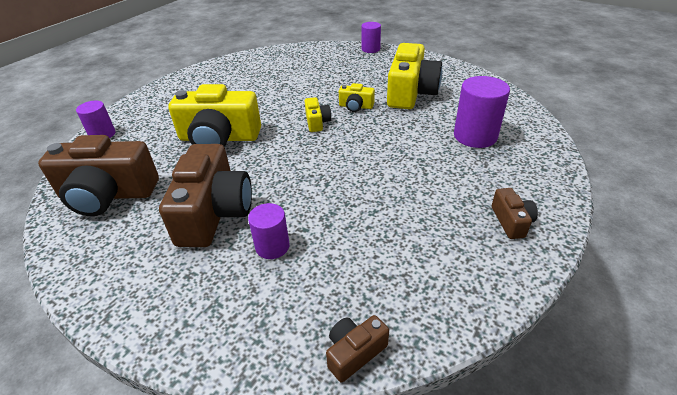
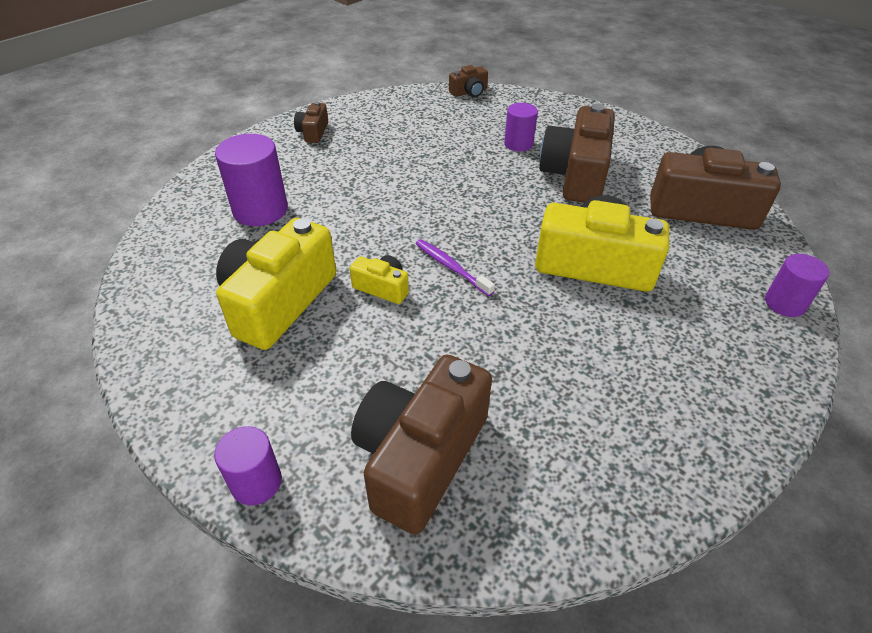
camera: 170 degrees left, 5 degrees up
(312, 61) = (420, 456): none -> brown camera
(317, 122) = (451, 267): yellow camera -> purple toothbrush

